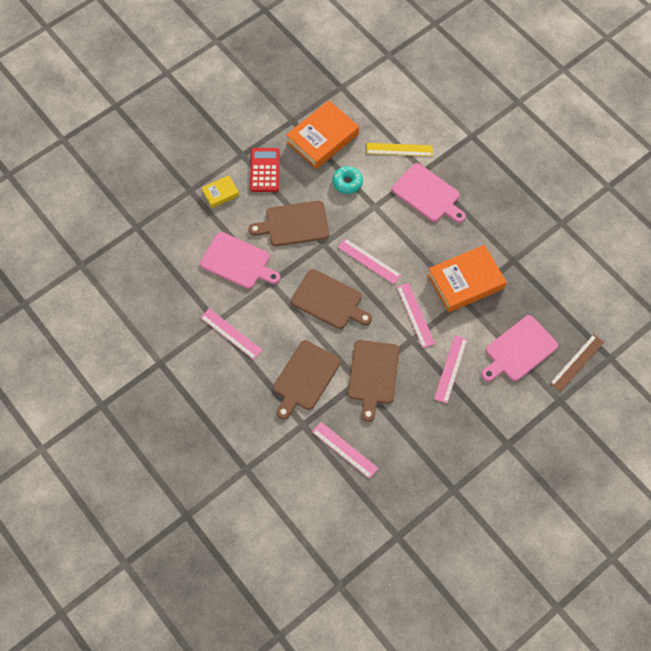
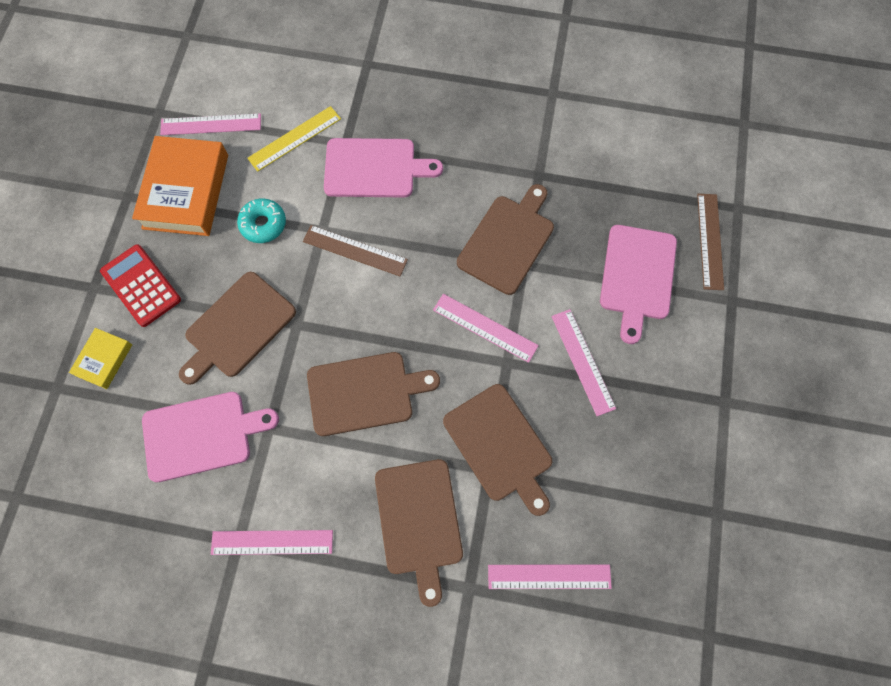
camera: 40 degrees left, 5 degrees up
(369, 261) = (372, 303): pink ruler -> pink ruler (211, 124)
(382, 229) = (355, 250): none -> brown ruler
(465, 282) = (508, 241): orange book -> brown cutting board

